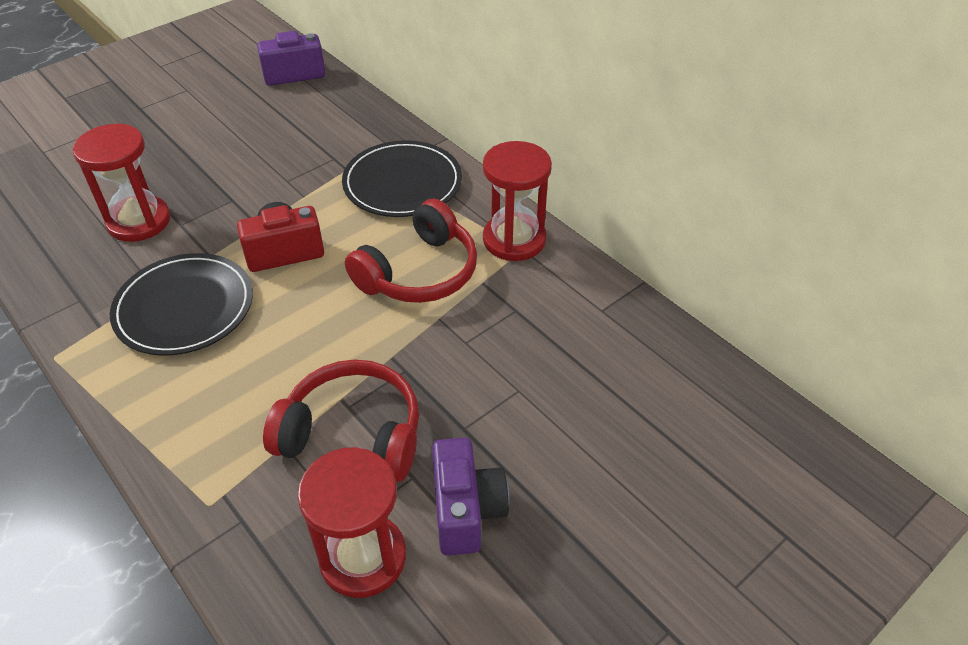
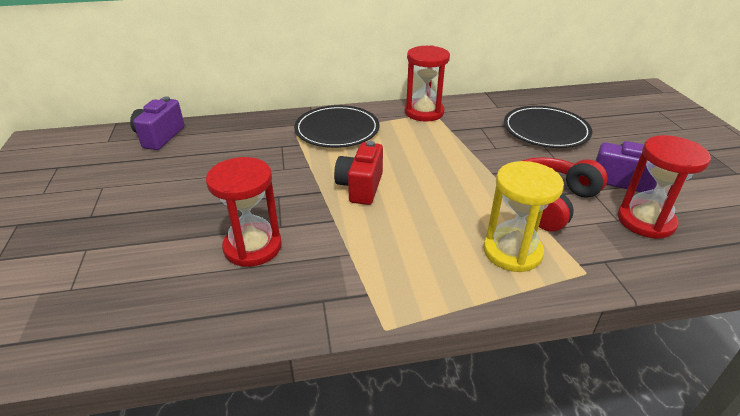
camera: 60 degrees left, 10 degrees down
(184, 308) = (382, 244): black plate -> black plate (546, 130)
(220, 422) = (512, 252): none -> yellow hourglass
(419, 272) = (426, 146): red headphones -> none

